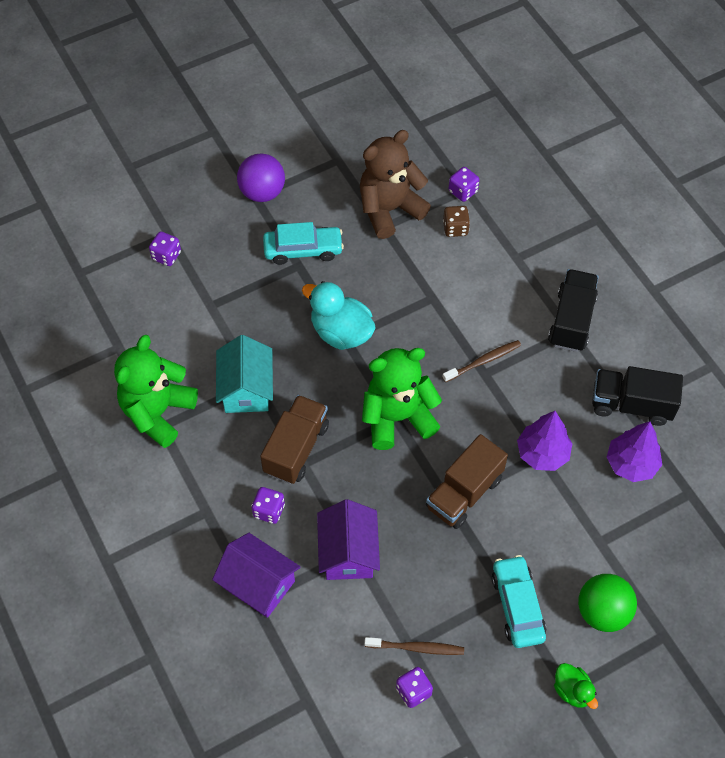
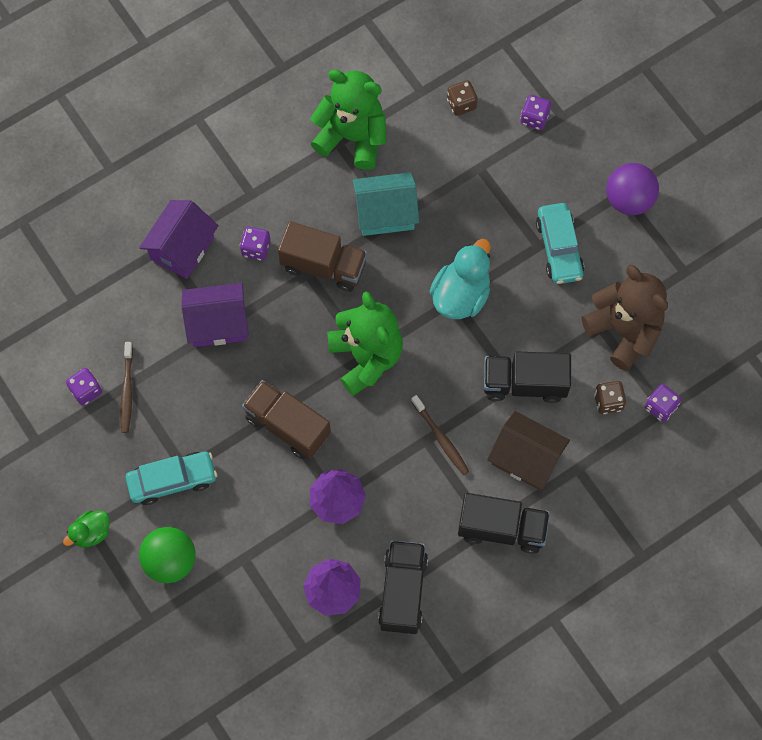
camera: 85 degrees right, 10 degrees up
(139, 314) = (461, 104): none -> brown dice
(434, 290) = (524, 384): none -> black truck
(505, 295) = (526, 458): none -> brown house

